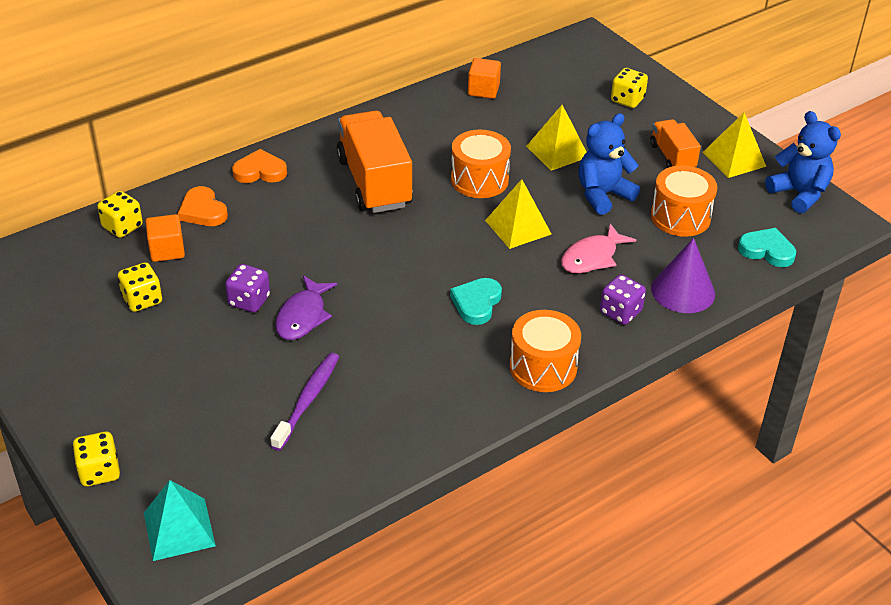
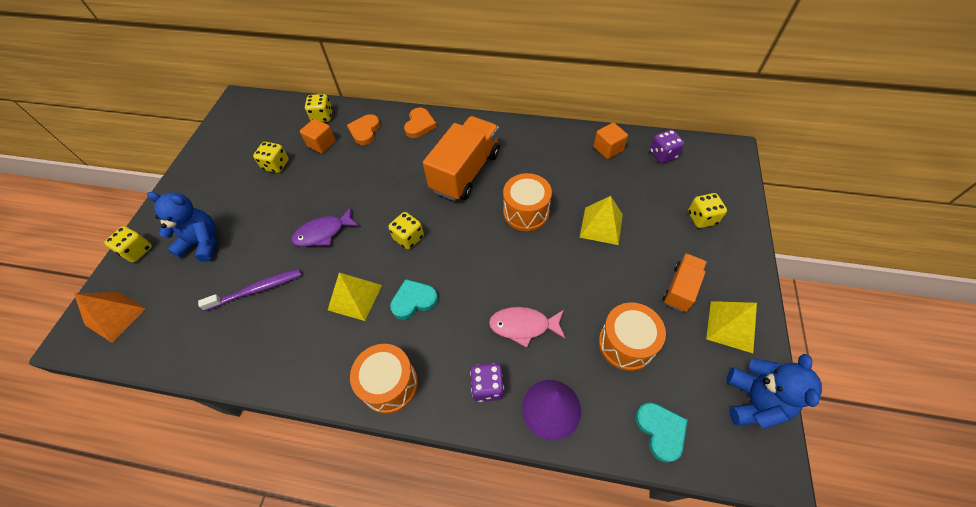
camera: 50 degrees right, 15 degrees up
(179, 529) = (115, 316): turquoise pyramid -> orange pyramid
(249, 301) = (314, 202): purple dice -> purple dice (663, 155)
(260, 171) = (420, 125): orange heart -> orange heart turned 60 degrees clockwise
(399, 265) = (408, 238): none -> yellow dice
(518, 227) = (506, 264): yellow pyramid -> yellow pyramid (355, 297)
(603, 195) = (591, 282): blue teddy bear -> blue teddy bear (202, 243)

